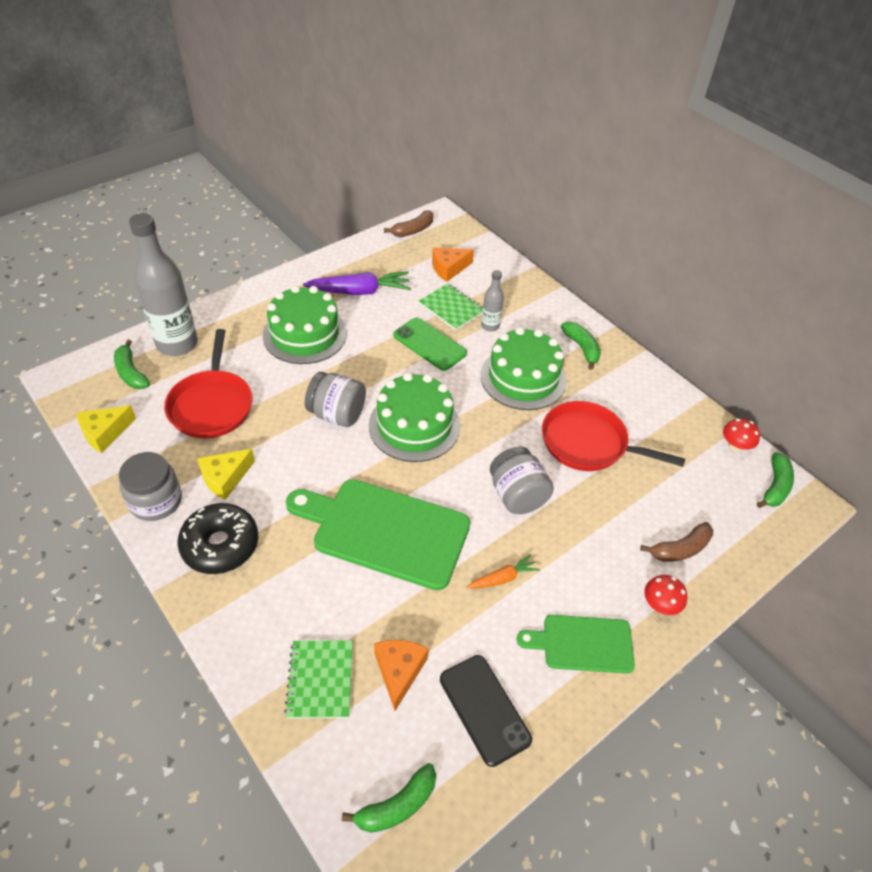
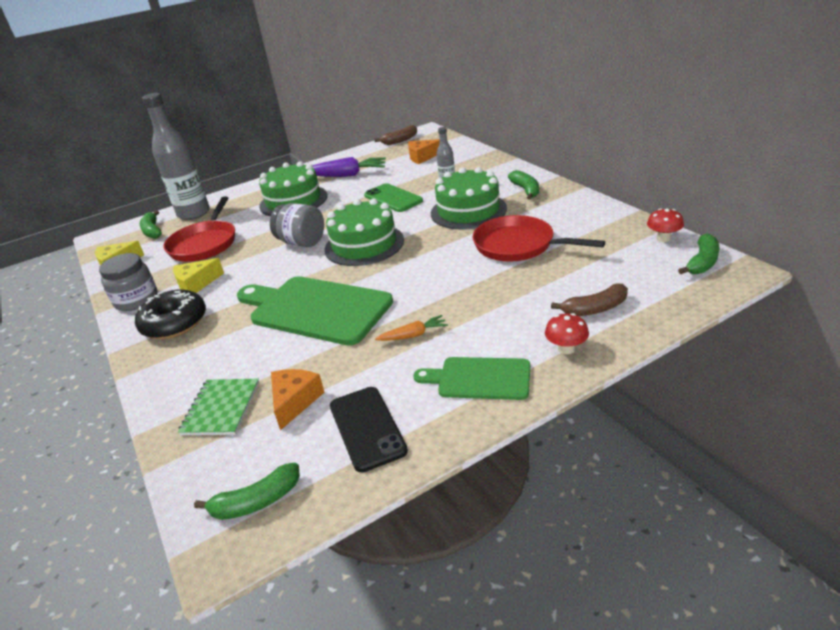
camera: 15 degrees right, 15 degrees down
(451, 308) = (418, 177): green notebook -> none
(517, 495) = (442, 281): grey jar -> none

